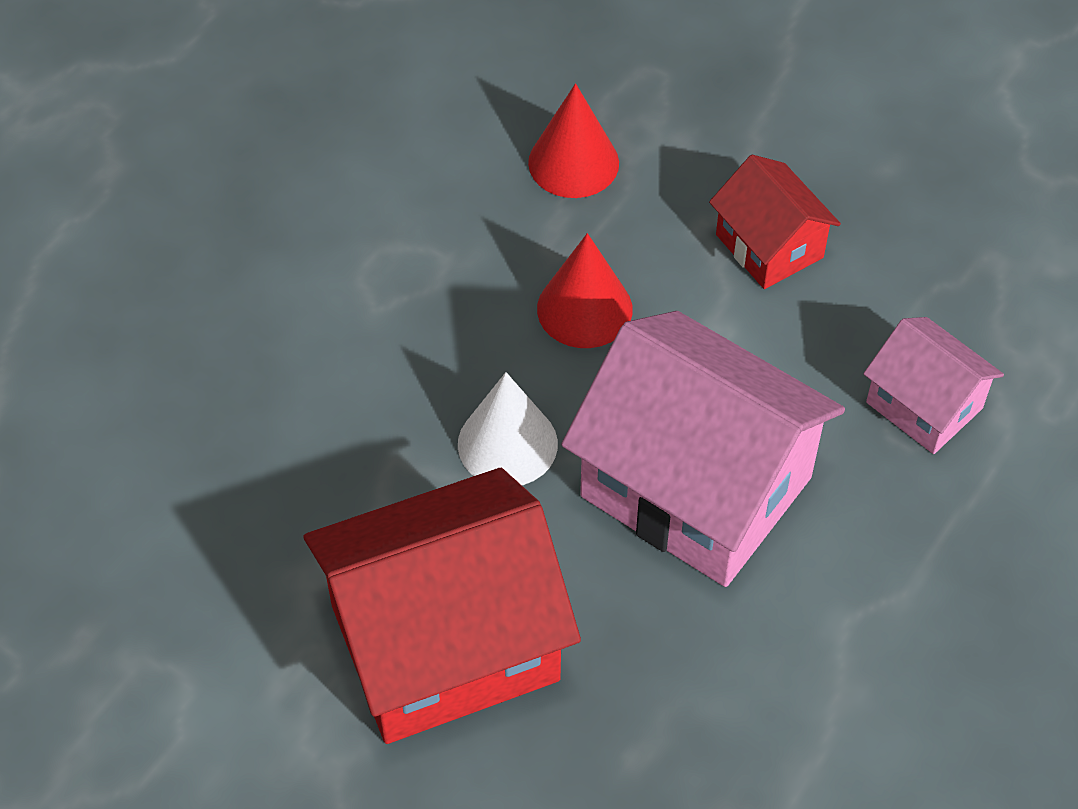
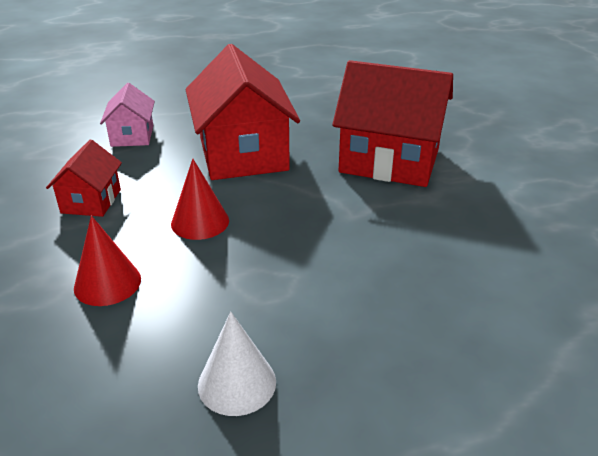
camera: 140 degrees left, 20 degrees down
(507, 444) = (297, 197): white cone -> white cone (237, 383)
(696, 486) = (243, 154): pink house -> red house

